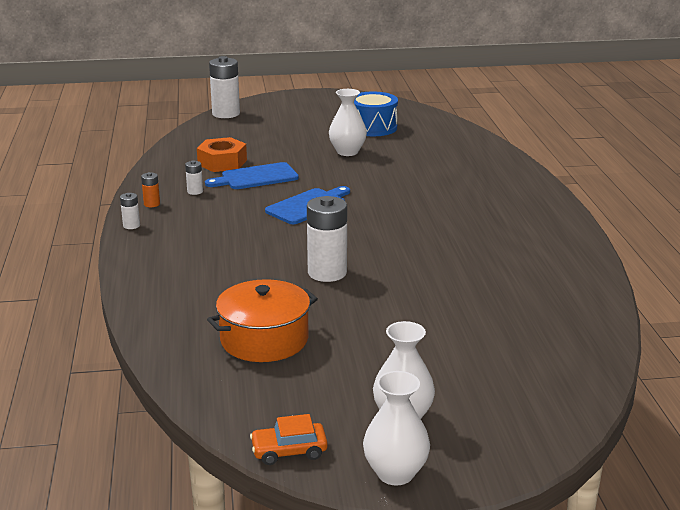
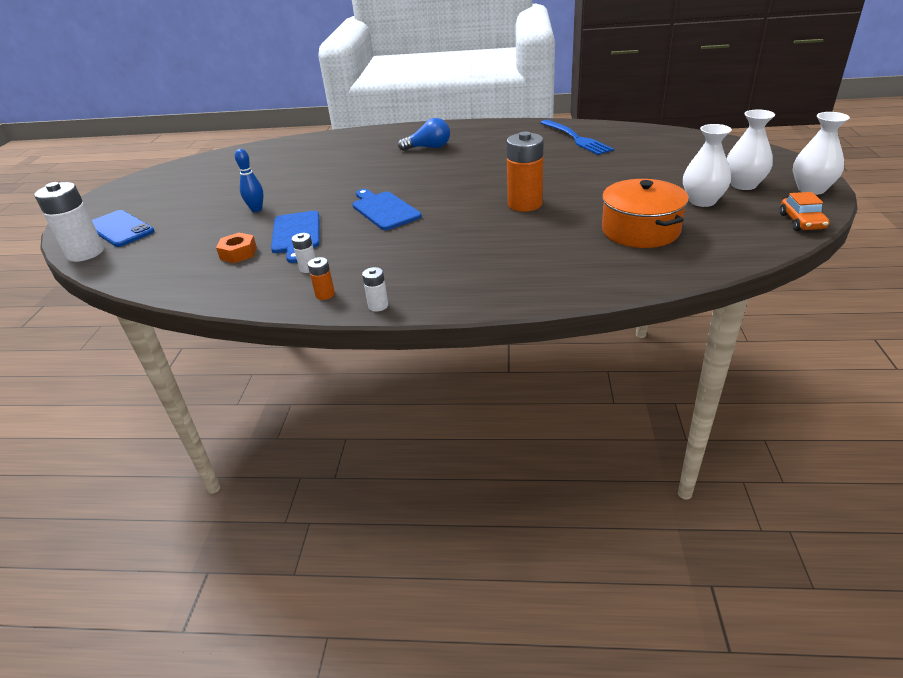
camera: 75 degrees left, 10 degrees up
(222, 162) = (238, 253): orange nut -> orange nut, size x0.65
(266, 115) = (120, 229): none -> blue phone
(305, 154) = (256, 209): none -> blue bowling pin
(327, 273) = (525, 204): white battery -> orange battery
(347, 152) = (270, 190): white vase -> white vase (702, 201)
(373, 127) = (220, 178): blue drum -> none
(480, 208) = (429, 148): none -> blue light bulb
(543, 296) = (576, 138): none -> blue fork

